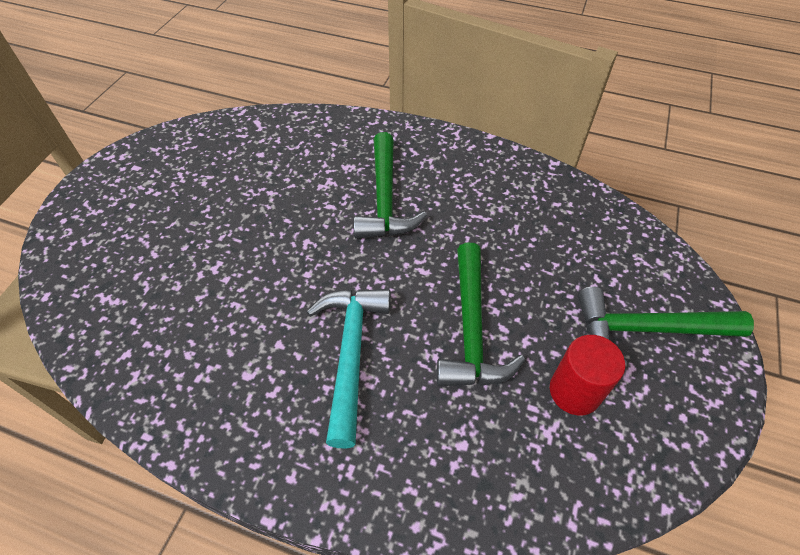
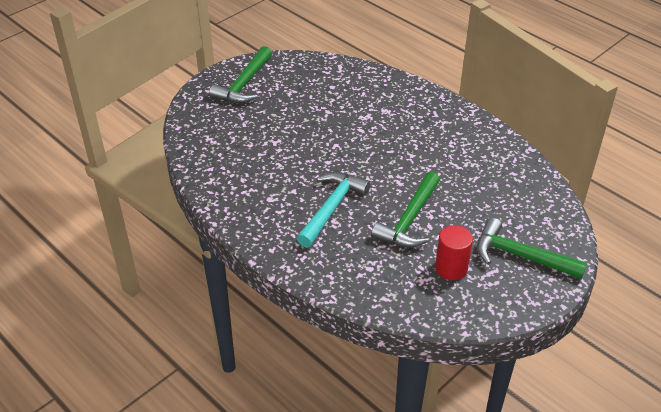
camera: 25 degrees right, 10 degrees down
(385, 199) = (398, 136): green hammer -> green hammer (244, 84)

